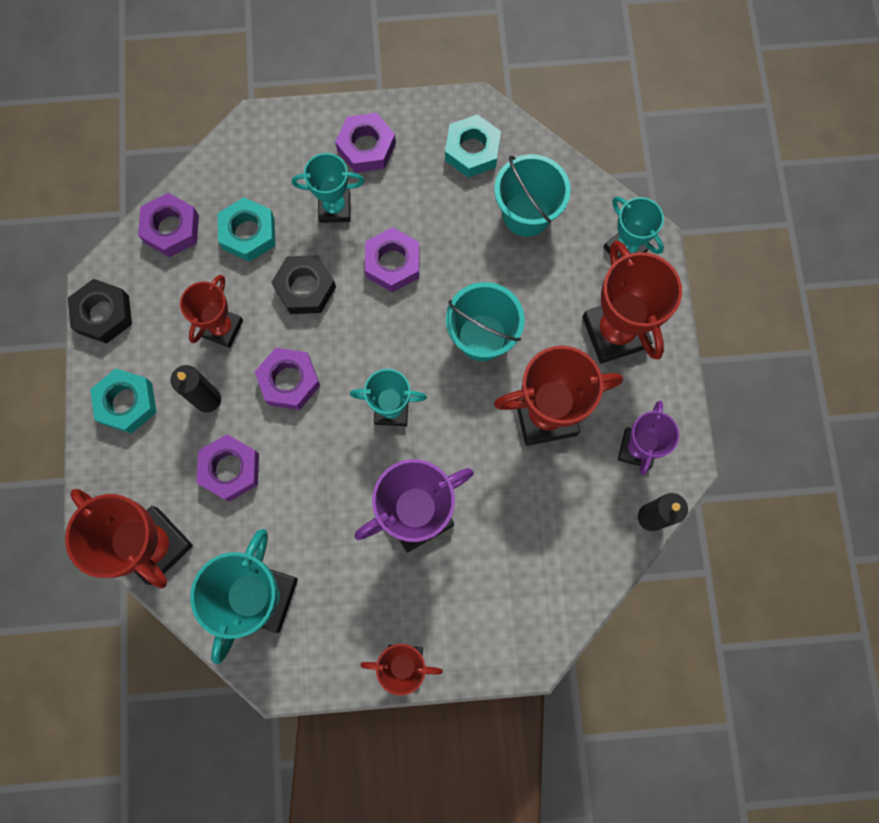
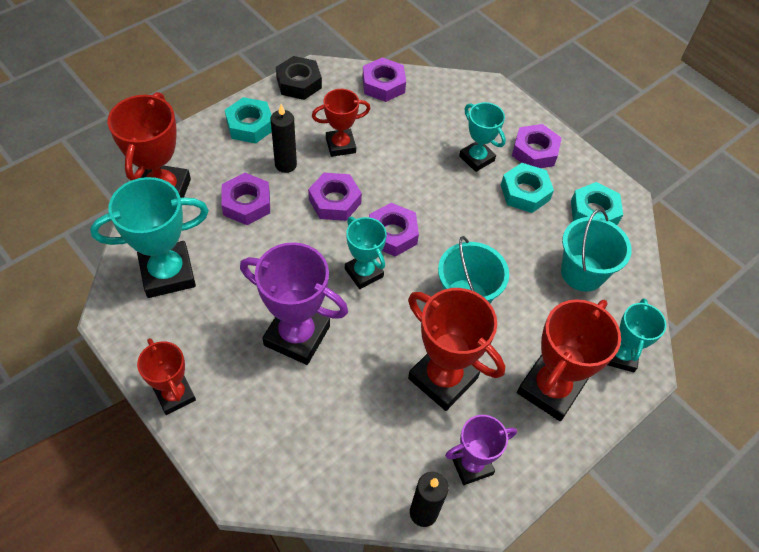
camera: 50 degrees right, 20 degrees down
(248, 233) = (416, 123): turquoise nut -> turquoise nut (525, 192)
(305, 288) = (407, 173): black nut -> none
(392, 263) = (469, 212): purple nut -> purple nut (392, 234)

